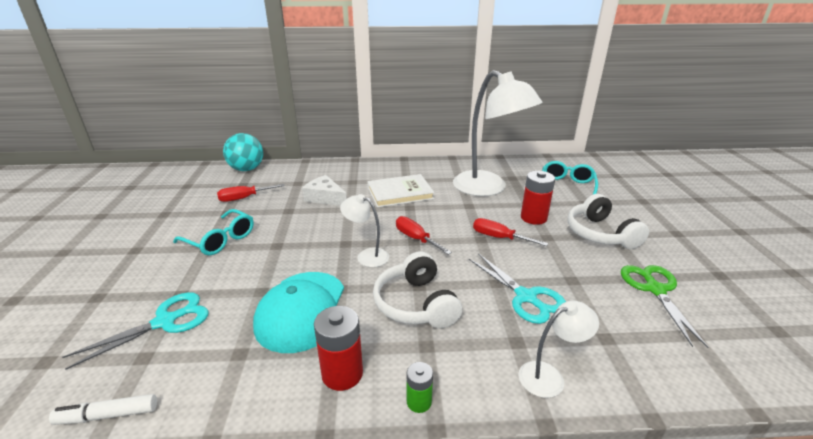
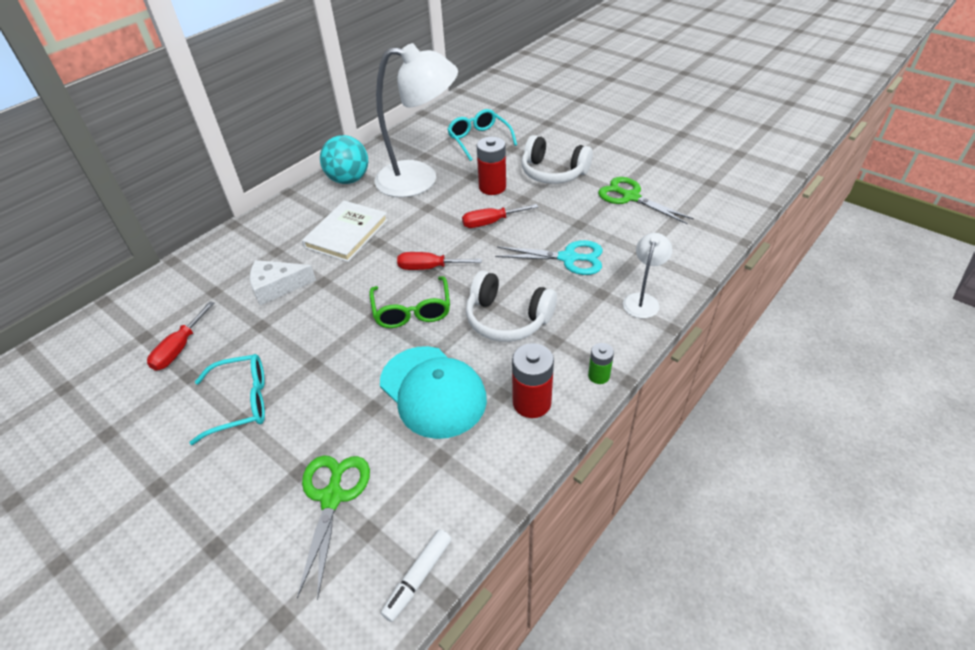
camera: 45 degrees left, 15 degrees up
(165, 322) = (332, 497): turquoise scissors -> green scissors
(247, 169) = (111, 317): turquoise ball -> turquoise ball (348, 180)
(367, 256) = (412, 311): white lamp -> green glasses

